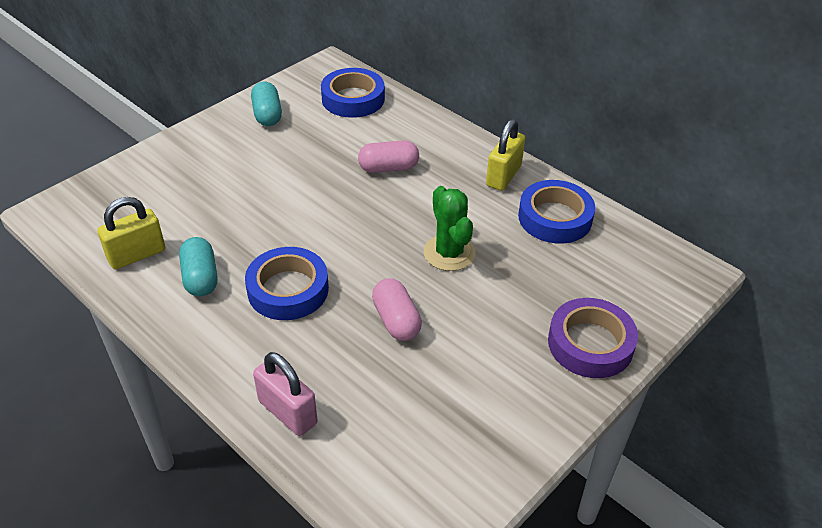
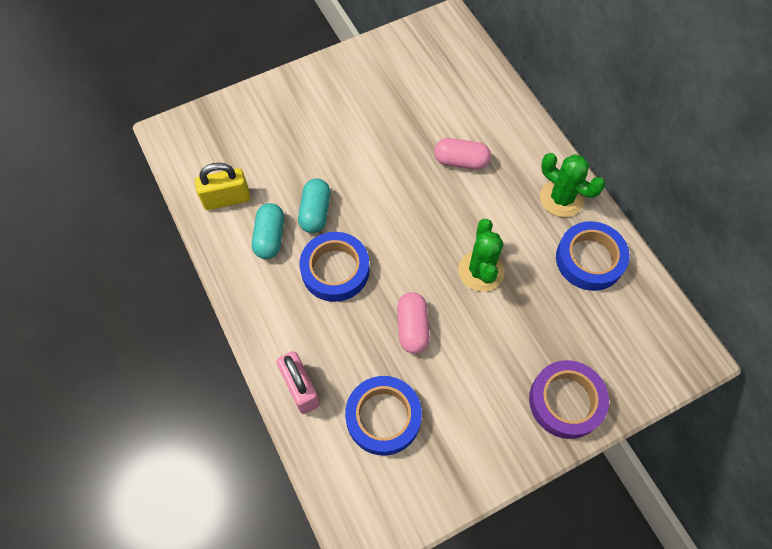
camera: 20 degrees right, 20 degrees up
(267, 115) = (374, 70): turquoise capsule -> turquoise capsule (315, 212)
(353, 99) = (456, 70): blue tape -> blue tape (383, 417)
(503, 176) = (561, 198): yellow padlock -> green cactus

